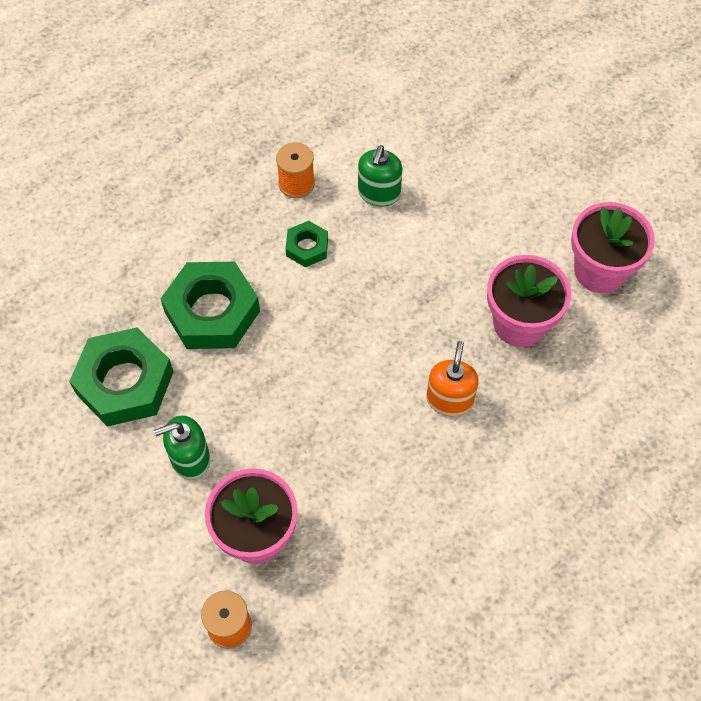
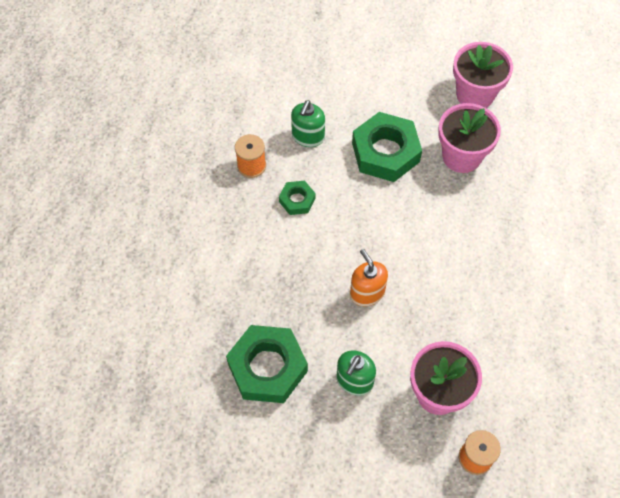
camera: 40 degrees left, 0 degrees up
(212, 312) = (278, 282): green nut -> green nut (385, 152)
(379, 193) = (308, 137): green soap dispenser -> green soap dispenser turned 45 degrees clockwise
(449, 399) = (466, 228): orange soap dispenser -> orange soap dispenser (367, 292)

